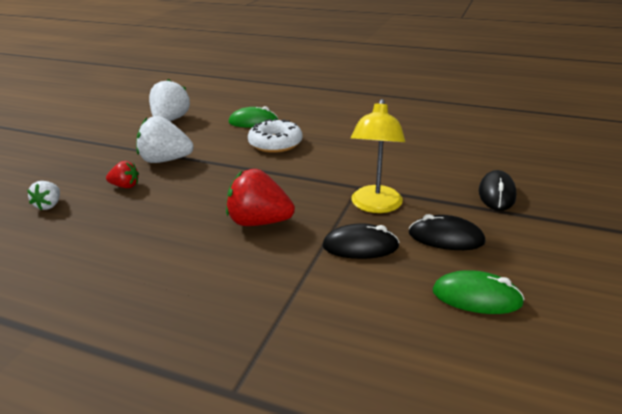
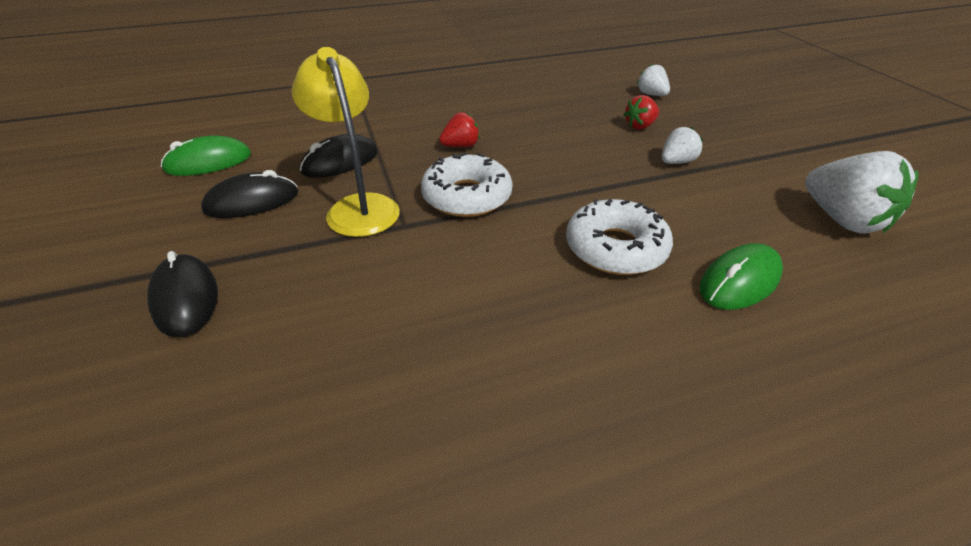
camera: 140 degrees right, 10 degrees up
(165, 160) = (676, 162): white strawberry -> white strawberry, size x0.54
(259, 222) = (460, 146): red strawberry -> red strawberry, size x0.54
(305, 187) = (467, 196): none -> white donut

